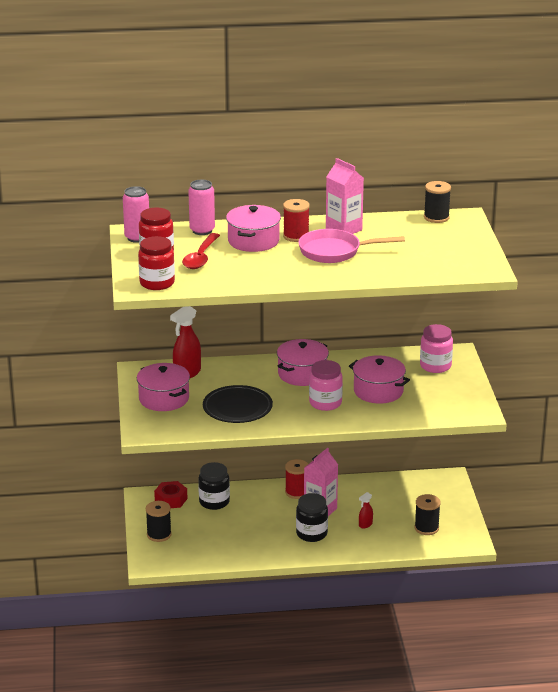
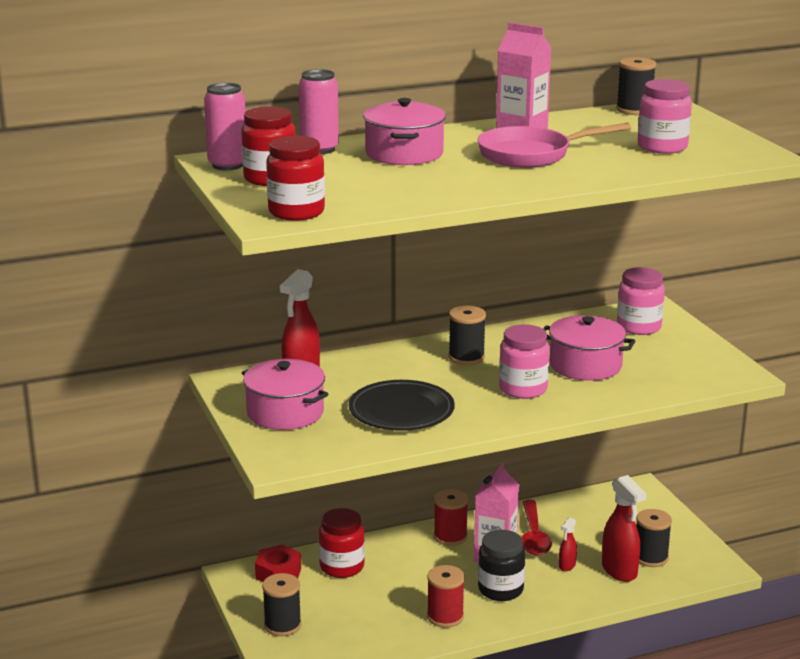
camera: 15 degrees left, 5 degrees down
(201, 257) = (341, 178): red spoon -> red spoon (533, 536)
(214, 502) = (342, 567): black jar -> red jar
(296, 236) = (461, 144): red spool -> red spool (445, 617)
(302, 374) = (466, 357): pink pot -> black spool
(399, 534) = (619, 571): none -> red spray bottle
(426, 255) = (662, 147): none -> pink jar

